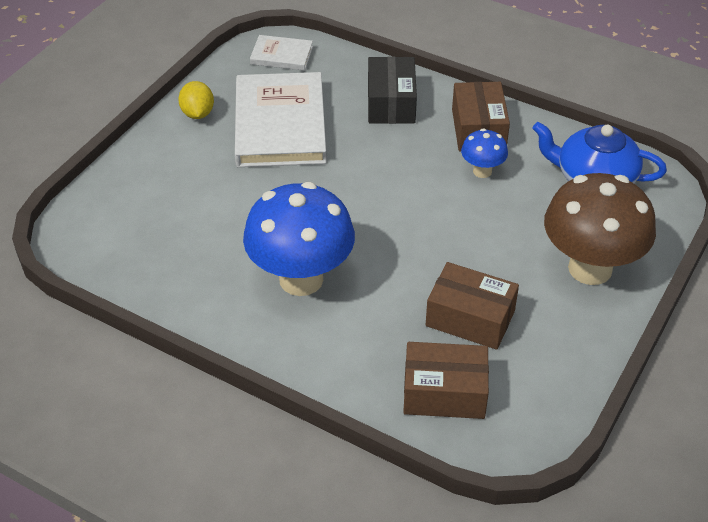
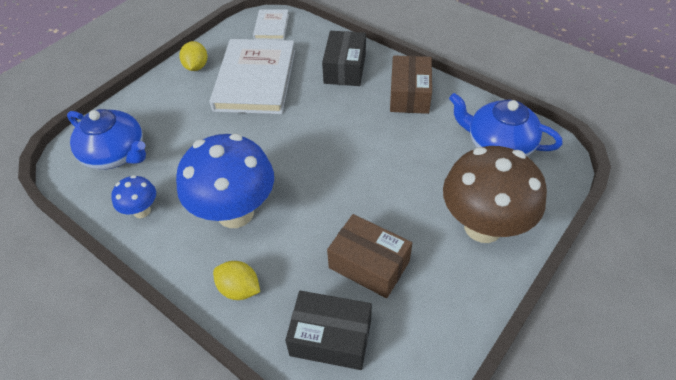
camera: 10 degrees right, 5 degrees up
(130, 226) = (116, 154): none -> blue teapot
(281, 55) = (271, 26): white book -> white book turned 75 degrees clockwise
(329, 357) = (239, 289): none -> yellow lemon
(444, 393) = (330, 338): brown box -> black box
(482, 171) = (406, 130): blue mushroom -> blue mushroom (142, 211)

